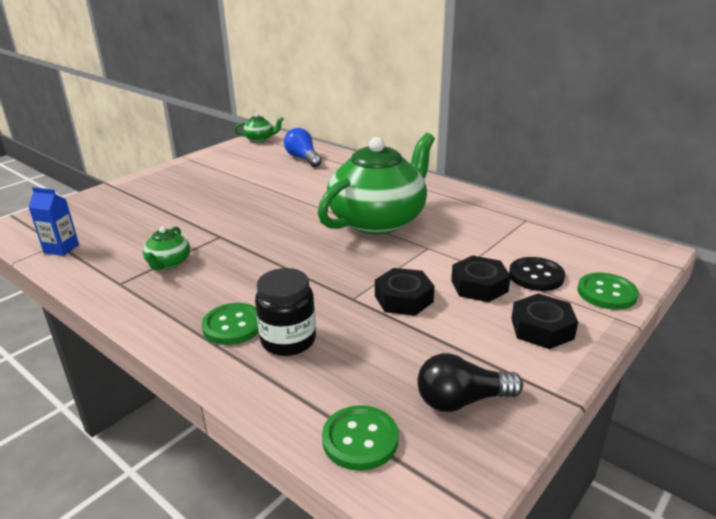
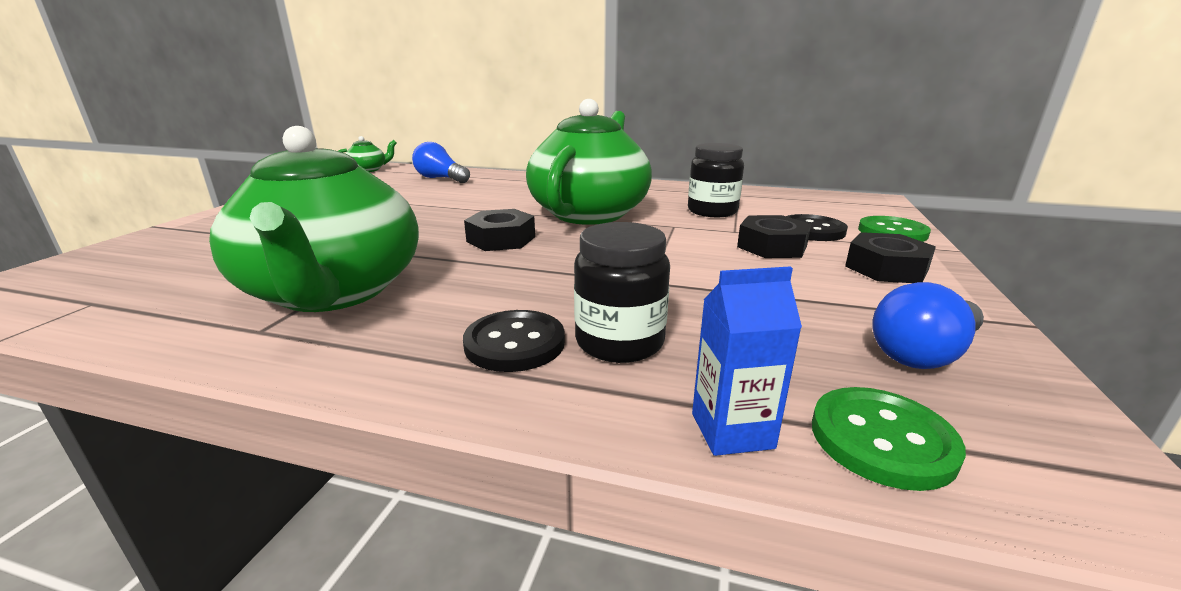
camera: 25 degrees left, 5 degrees down
(61, 249) = (104, 307): blue carton -> blue carton (732, 430)
(168, 263) = (334, 292): green teapot -> green teapot, size x2.42
(233, 326) = (514, 343): green button -> black button
(403, 299) = (709, 271): black nut -> black nut (501, 239)
(462, 400) = (923, 353): black light bulb -> blue light bulb
(477, 237) = (712, 211): none -> black jar

